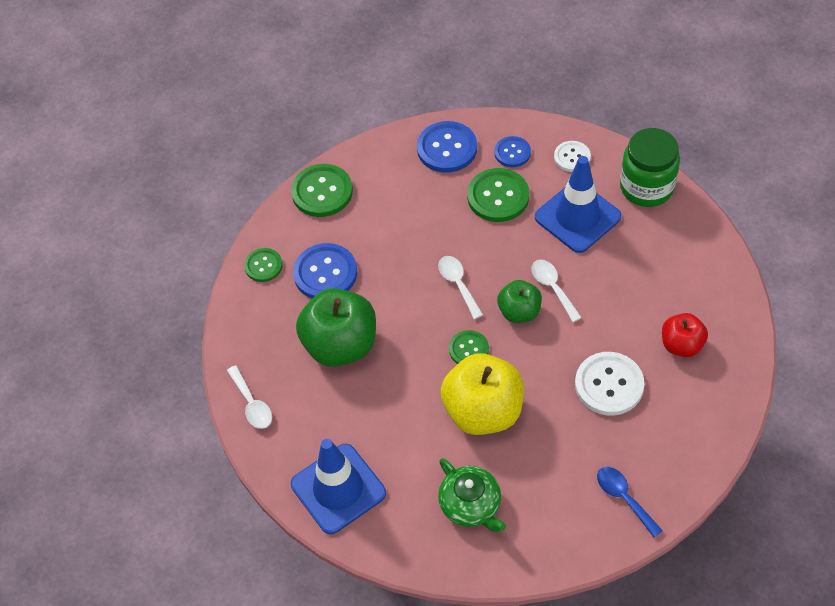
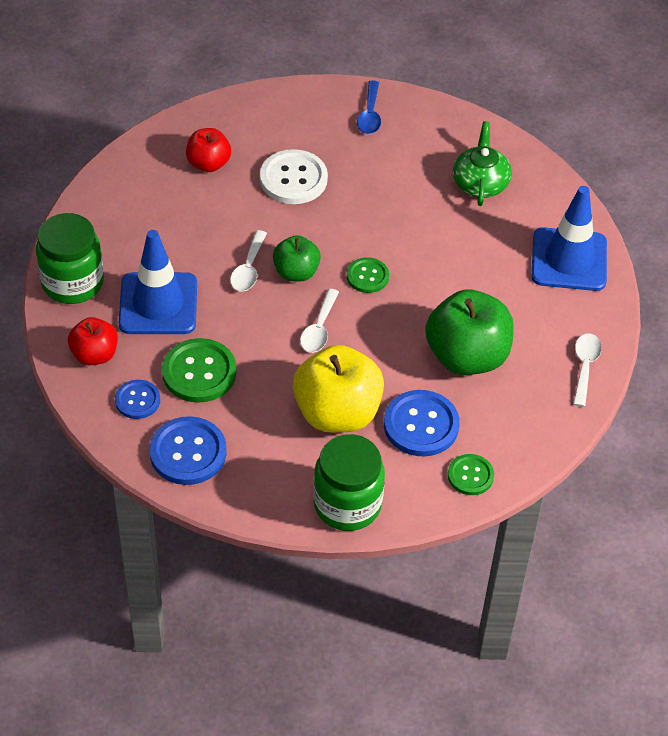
camera: 145 degrees left, 5 degrees down
(322, 192) = (347, 504): green button -> green jar
(483, 411) = (405, 229): yellow apple -> yellow apple (337, 413)
(572, 157) = (95, 355): white button -> red apple

